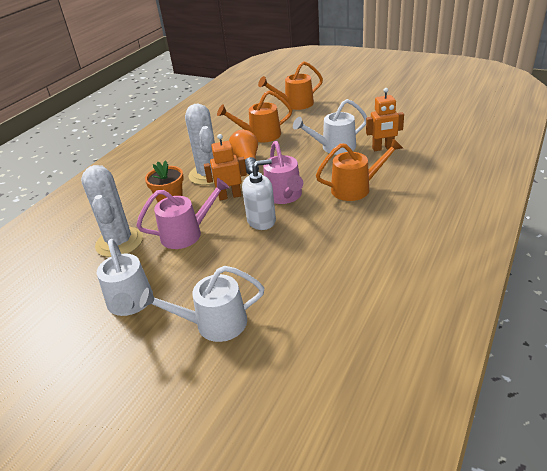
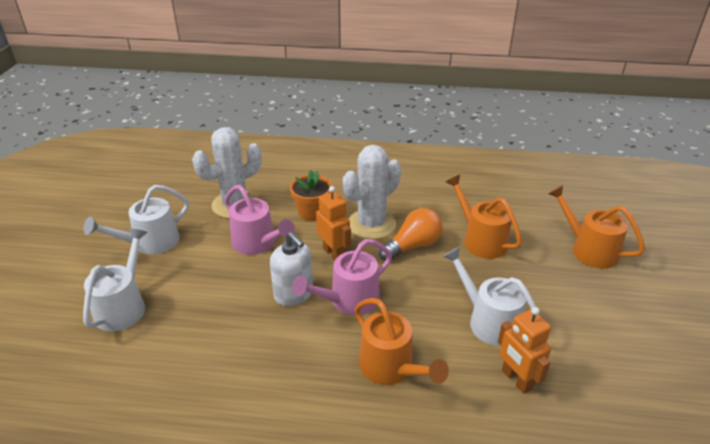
camera: 65 degrees right, 0 degrees up
(213, 324) = (123, 306): white watering can -> white watering can turned 45 degrees clockwise

